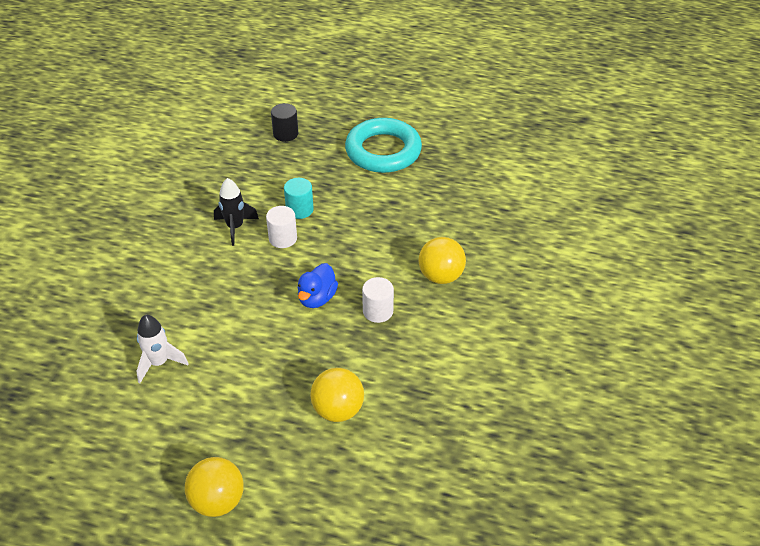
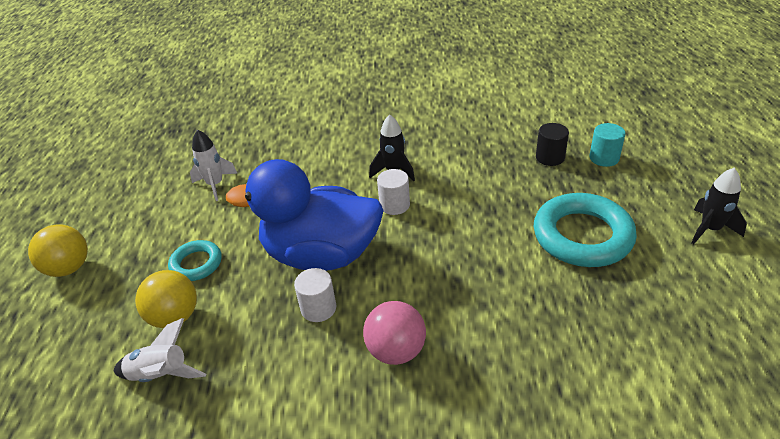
camera: 75 degrees right, 5 degrees down
(276, 389) = (196, 264): none -> turquoise ring
(299, 210) = (442, 203): turquoise cylinder -> turquoise cylinder (604, 158)
(317, 298) = (321, 255): blue duck -> blue duck, size x2.28
(400, 423) = (161, 375): none -> white rocket
(411, 95) = (710, 229): none -> black rocket
(440, 276) = (396, 351): yellow ball -> pink ball

